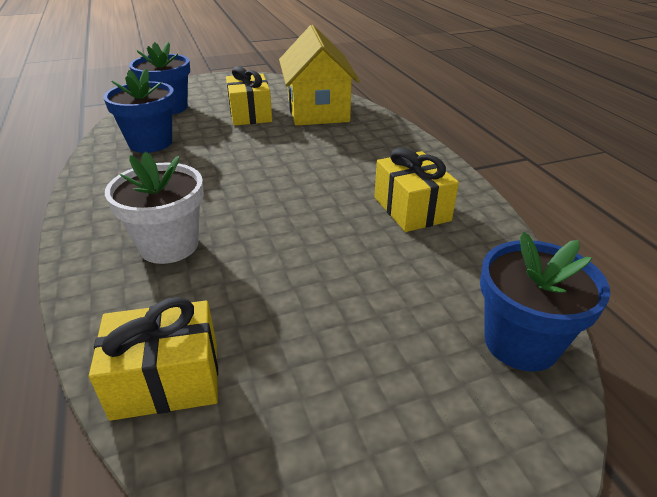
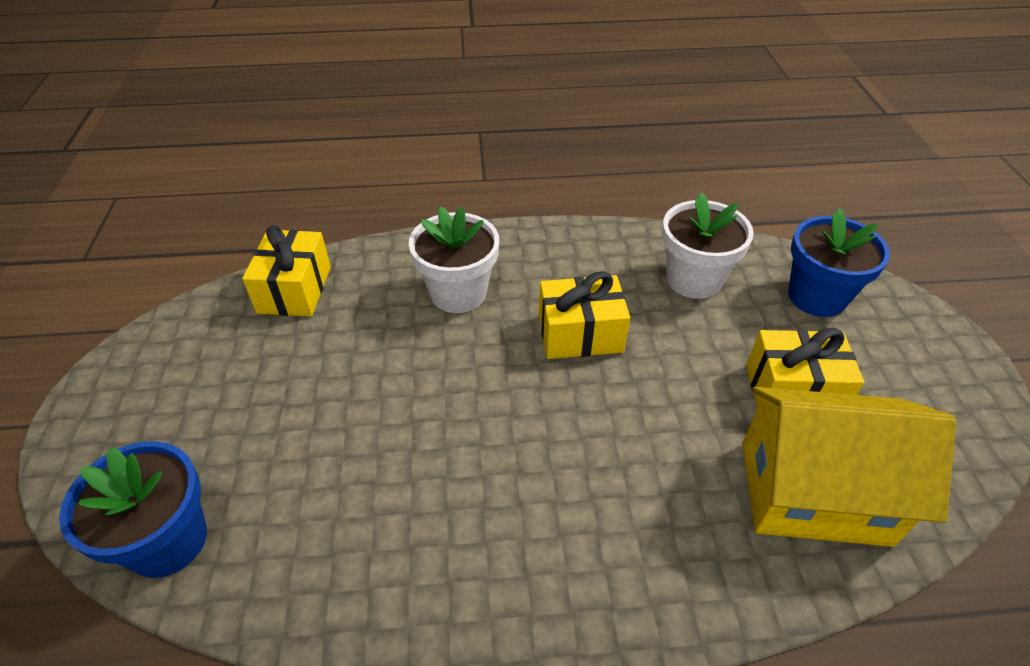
camera: 105 degrees right, 10 degrees up
(150, 143) = (693, 279): blue flower pot -> white flower pot
(411, 209) = (438, 530): yellow gift -> yellow gift (580, 334)

